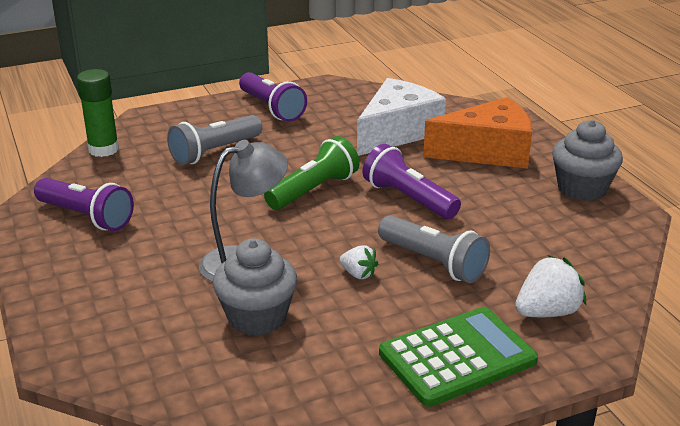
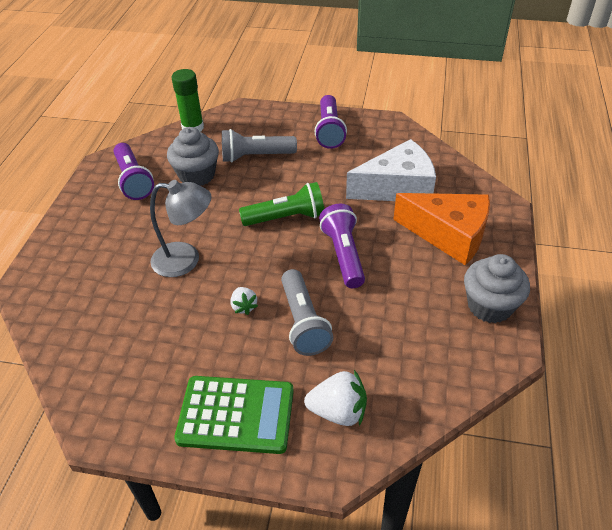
camera: 35 degrees right, 15 degrees up
(257, 317) = (149, 310): grey cupcake -> grey cupcake (197, 175)

